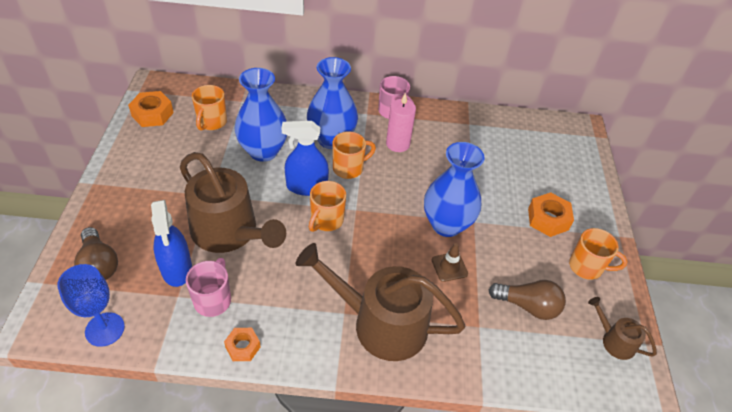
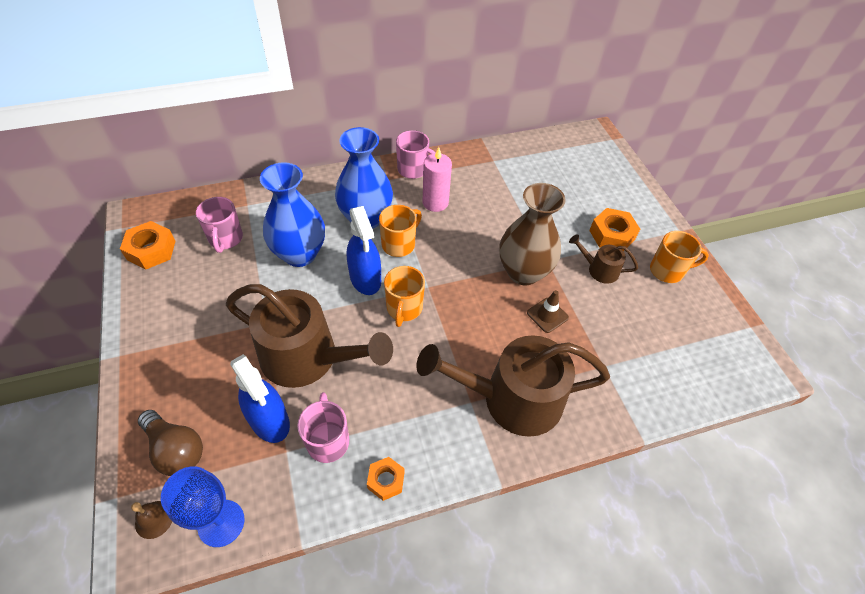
camera: 20 degrees left, 5 degrees up
(60, 308) = (154, 519): none -> brown bell
(211, 122) = (226, 239): orange mug -> pink mug
(306, 187) = (365, 278): blue spray bottle -> blue spray bottle turned 90 degrees counterclockwise
(446, 224) = (523, 272): blue vase -> brown vase
(528, 306) = (636, 329): brown light bulb -> none
(614, 341) = (725, 334): brown watering can -> brown watering can (599, 269)

